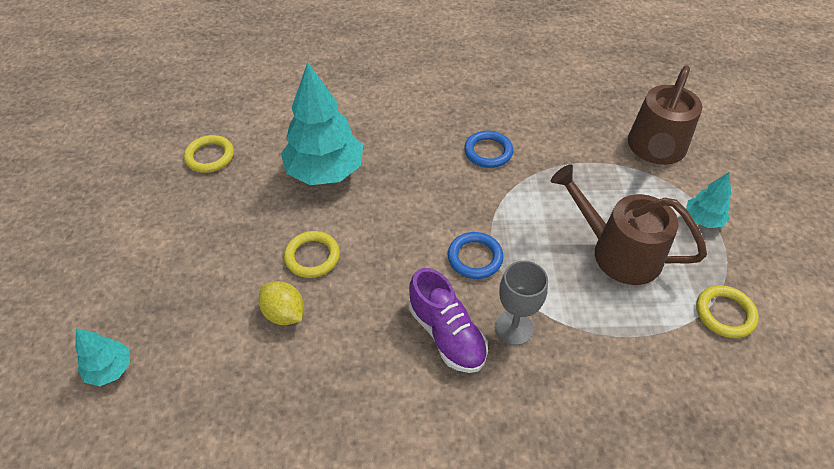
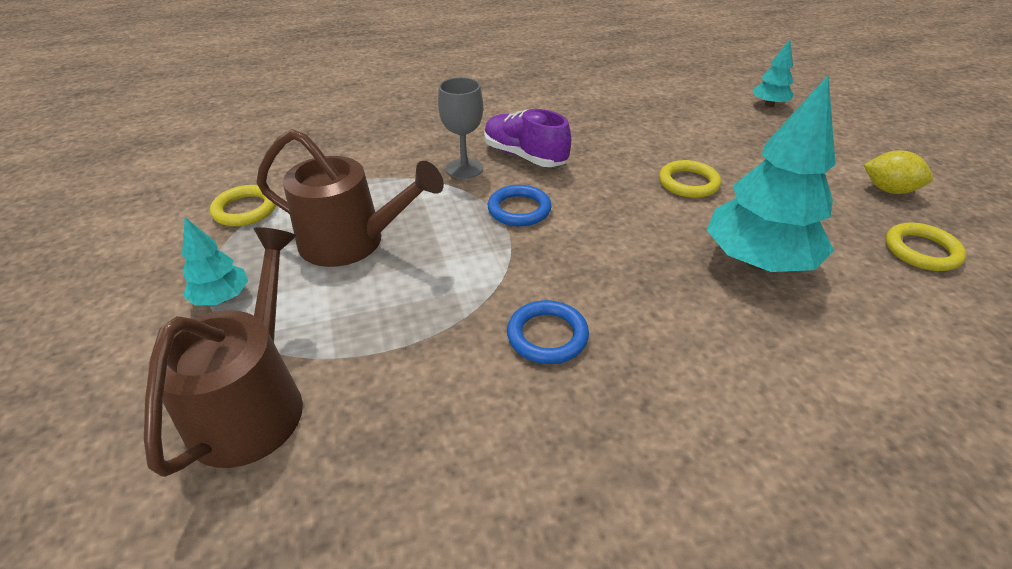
camera: 165 degrees right, 10 degrees down
(284, 313) = (674, 146): yellow lemon -> yellow lemon (888, 190)

